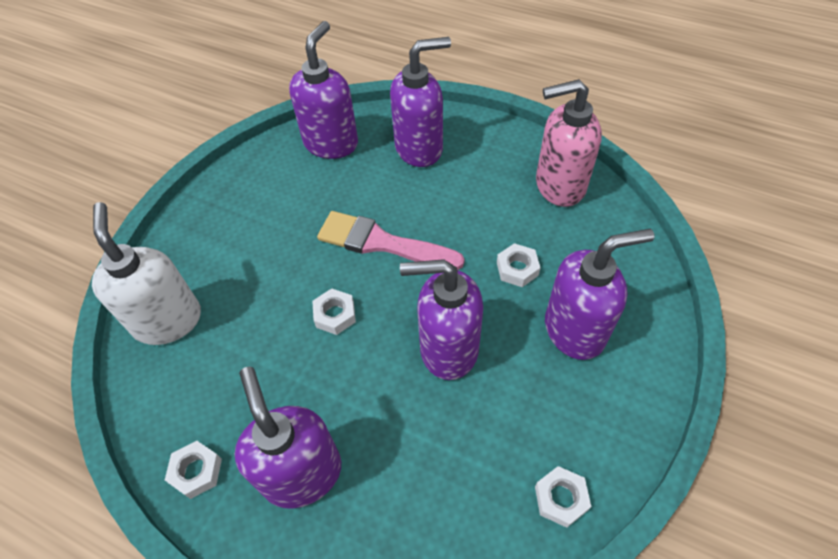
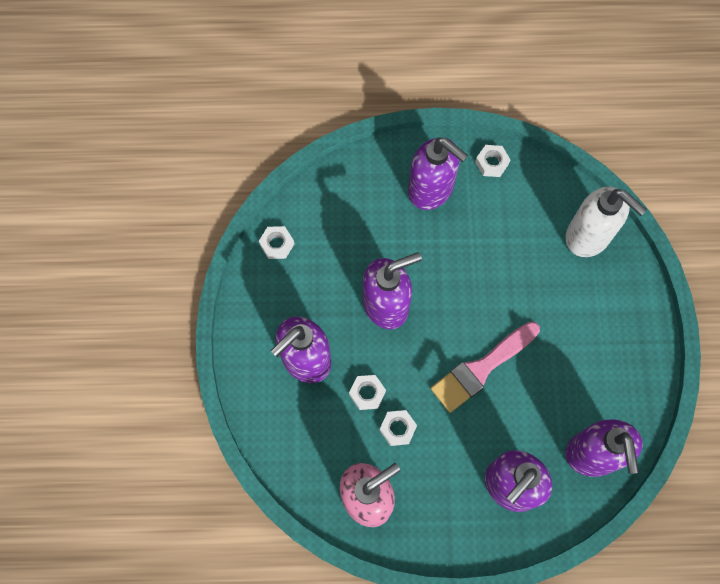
camera: 150 degrees right, 15 degrees up
(335, 315) = (477, 293): white nut -> white nut (397, 428)
(382, 243) = (481, 368): pink brush -> pink brush turned 150 degrees clockwise

